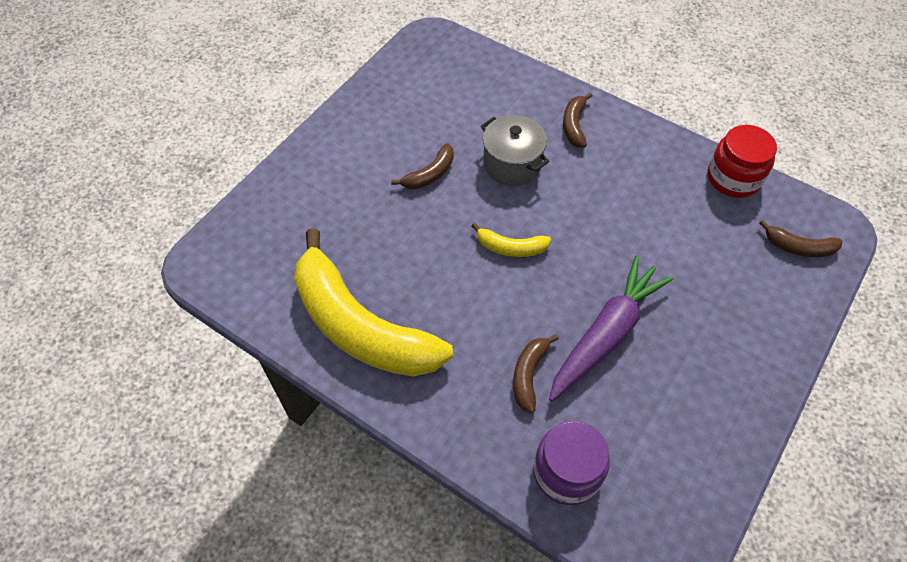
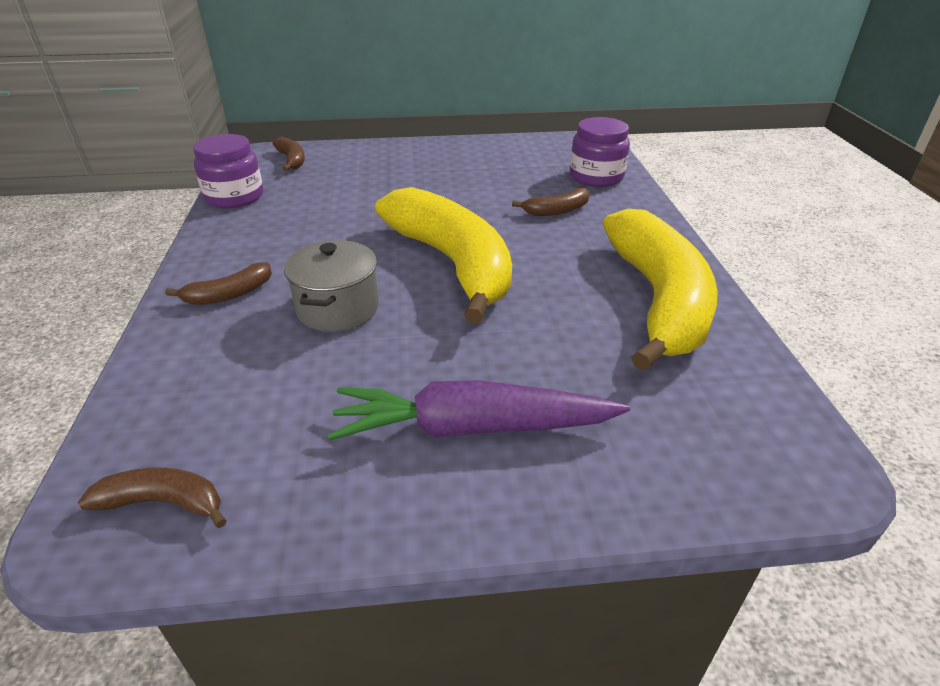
camera: 130 degrees left, 20 degrees down
(429, 174) = (422, 358): brown banana -> brown banana (164, 502)
(510, 247) = (453, 263): yellow banana -> yellow banana, size x2.42
(606, 334) = (474, 197): purple carrot -> purple carrot (472, 428)
(733, 178) = (234, 197): red jar -> purple jar

